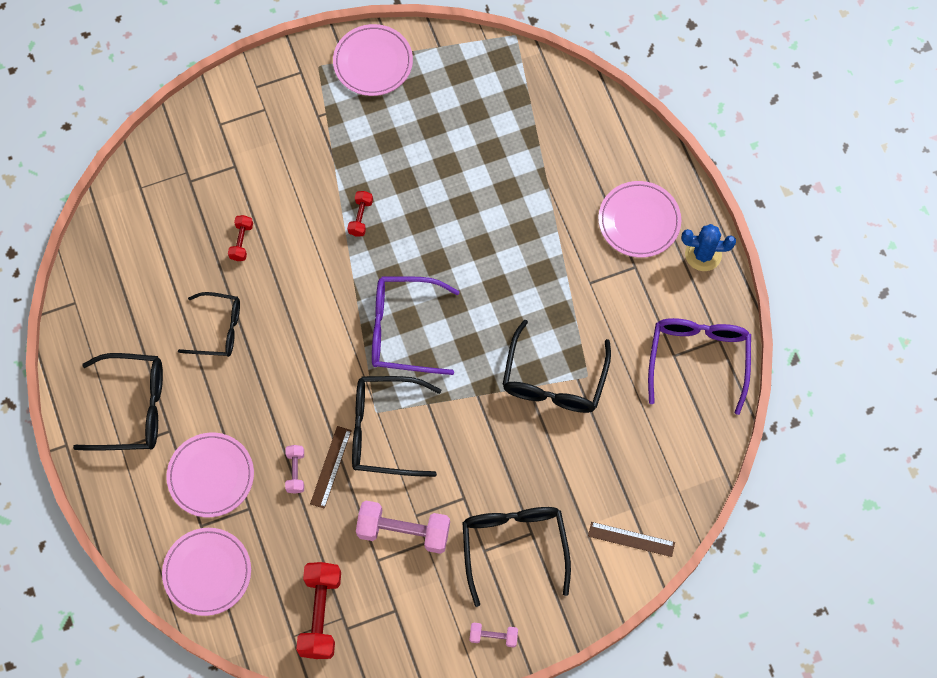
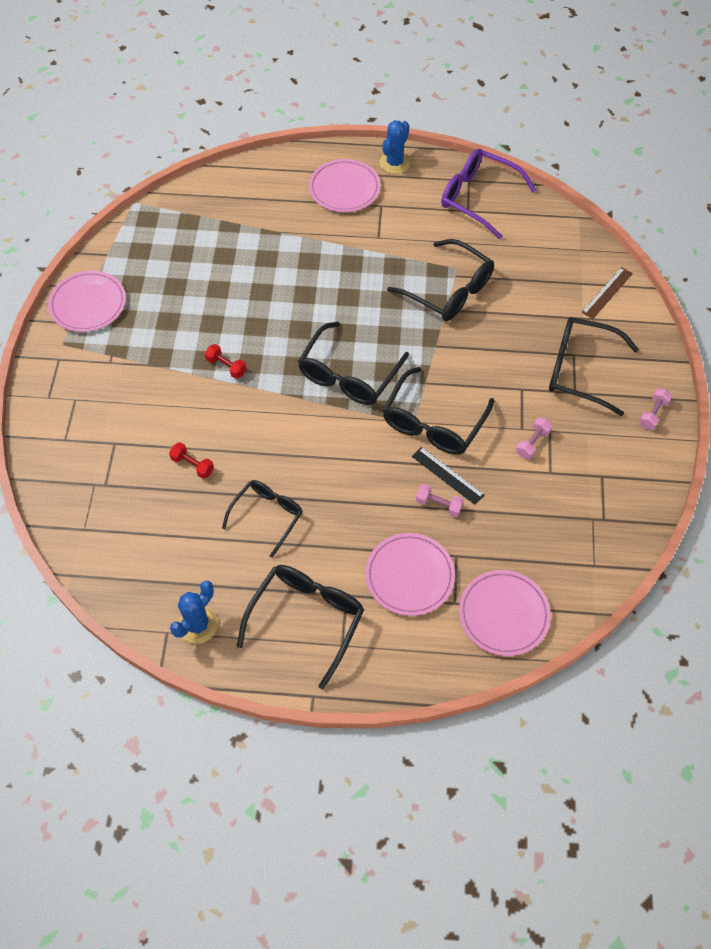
camera: 65 degrees left, 10 degrees down
(91, 323) = (198, 625): none -> blue cactus
(320, 614) = (582, 535): red dumbbell -> none
(330, 467) = (447, 475): brown ruler -> black ruler
(403, 531) = (532, 443): pink dumbbell -> pink dumbbell, size x0.52
(404, 330) = (349, 374): purple glasses -> black glasses

